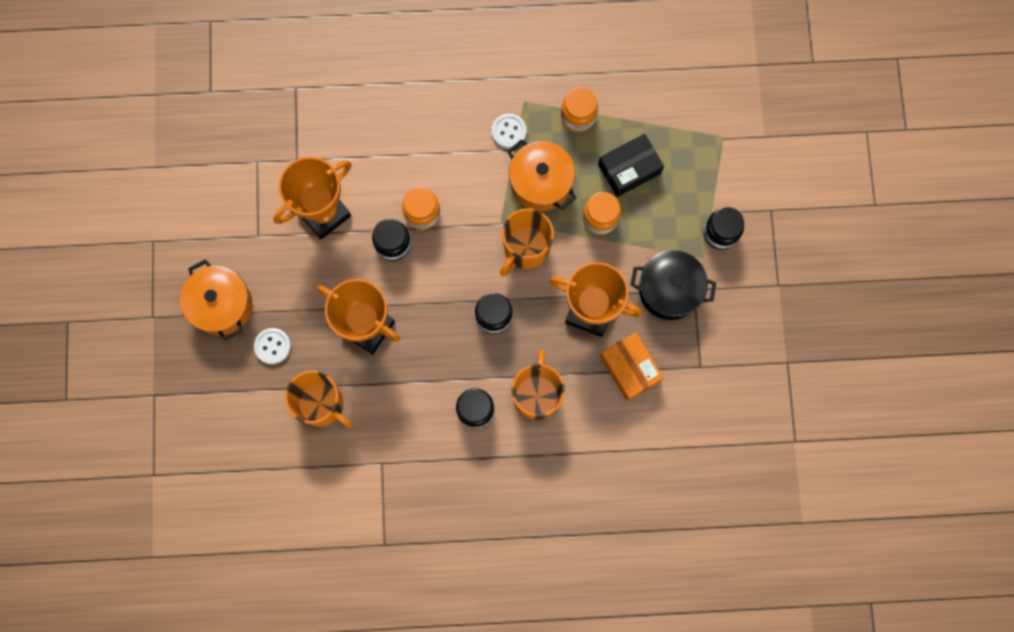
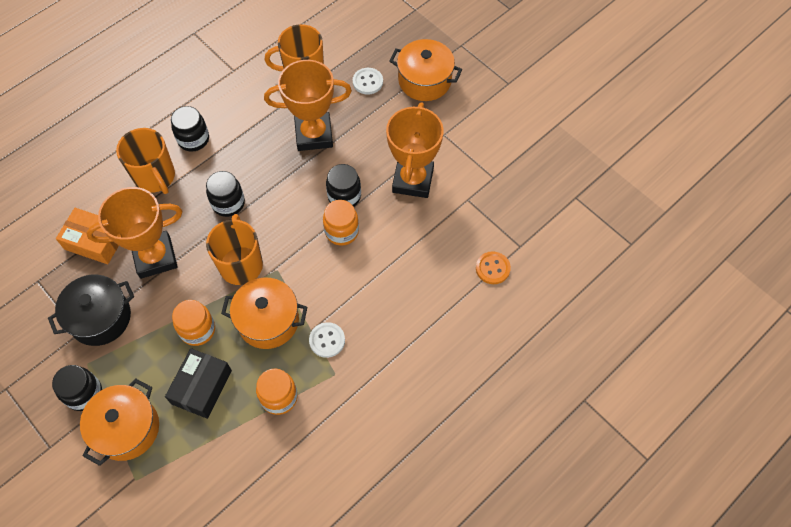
camera: 140 degrees right, 15 degrees down
(334, 87) = (492, 268): none -> orange button
(705, 180) = (127, 428): none -> orange pot

